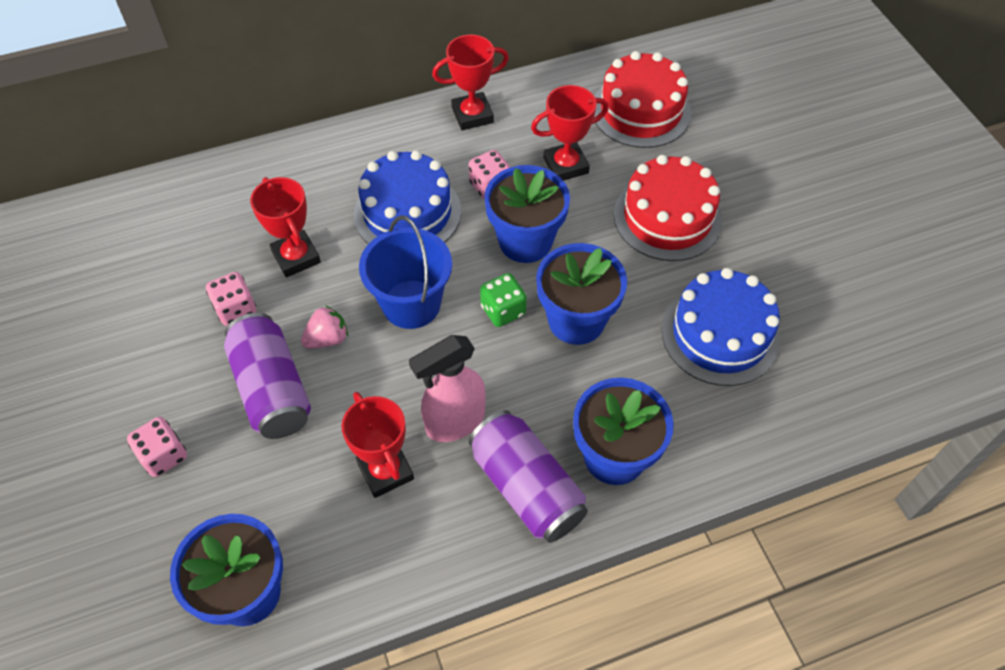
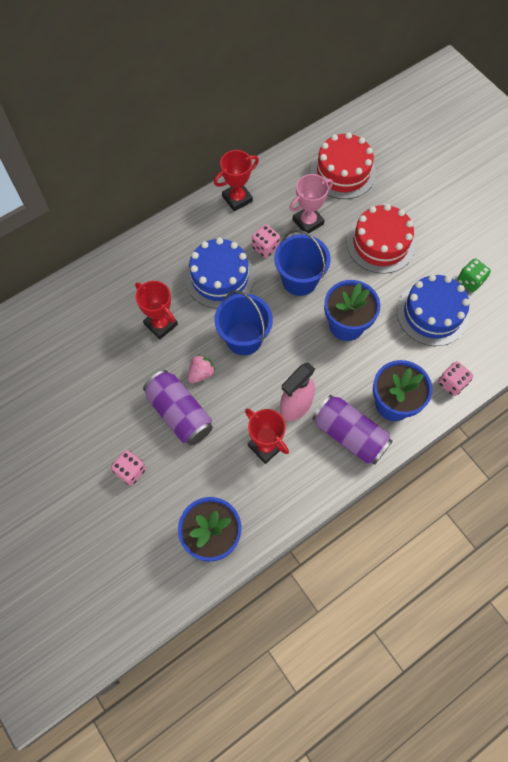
camera: 15 degrees left, 10 degrees up
(236, 309) = (136, 368): pink dice -> pink dice (452, 383)
(503, 310) = (300, 329): green dice -> green dice (470, 281)
(525, 241) = (299, 280): blue flower pot -> blue bucket
(566, 166) = (308, 222): red trophy -> pink trophy

